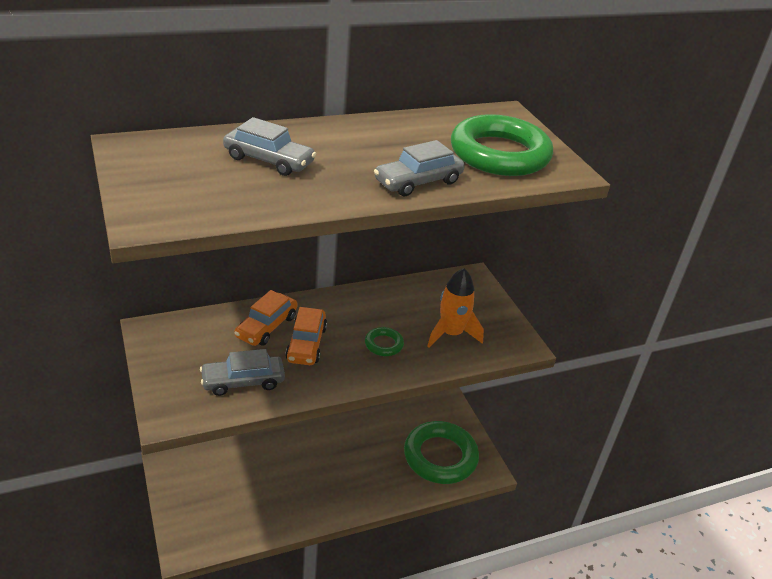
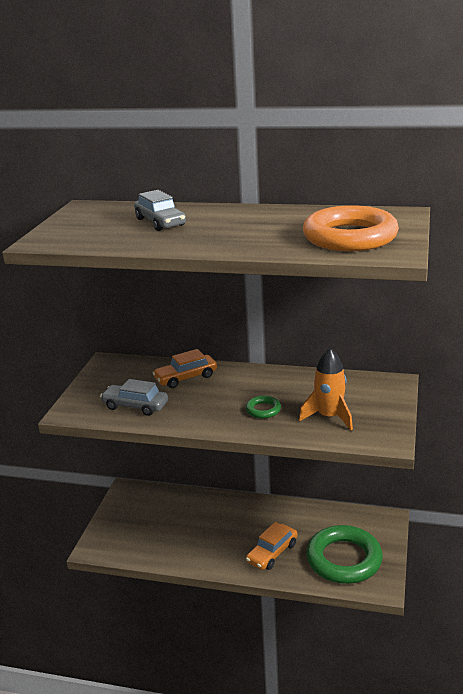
camera: 40 degrees right, 10 degrees down
(306, 344) = (203, 395): orange car -> orange car (272, 553)
(418, 182) = (251, 245): grey car -> none
(499, 154) = (350, 237): green ring -> orange ring

